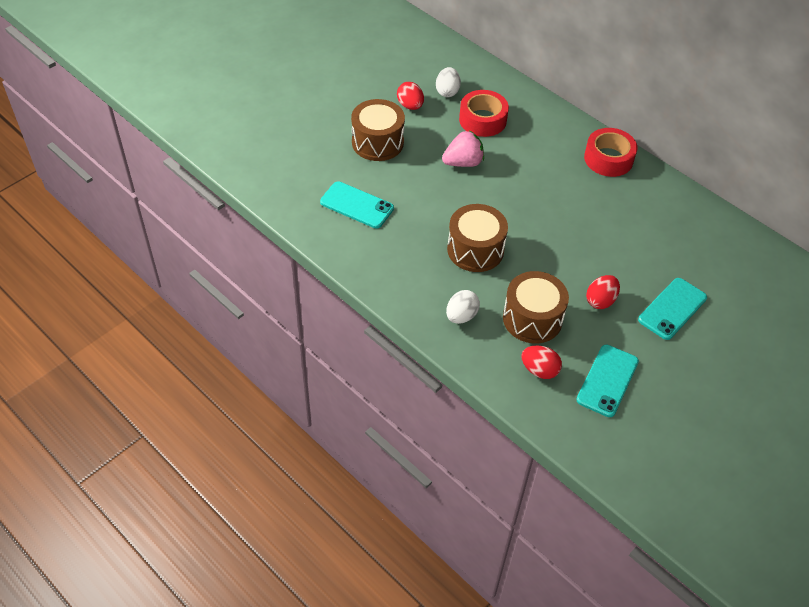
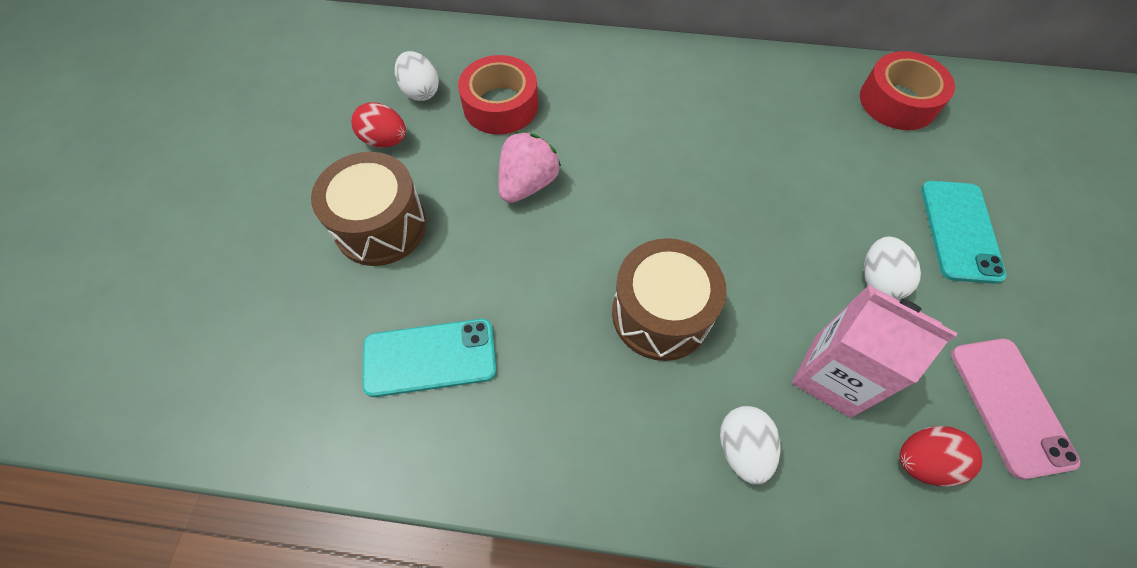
camera: 35 degrees left, 10 degrees up
(532, 318) = (832, 375): brown drum -> pink carton
(600, 301) = (878, 280): red egg -> white egg
(607, 381) = (1010, 406): turquoise phone -> pink phone
(608, 159) = (695, 70): red tape -> red tape (897, 101)

